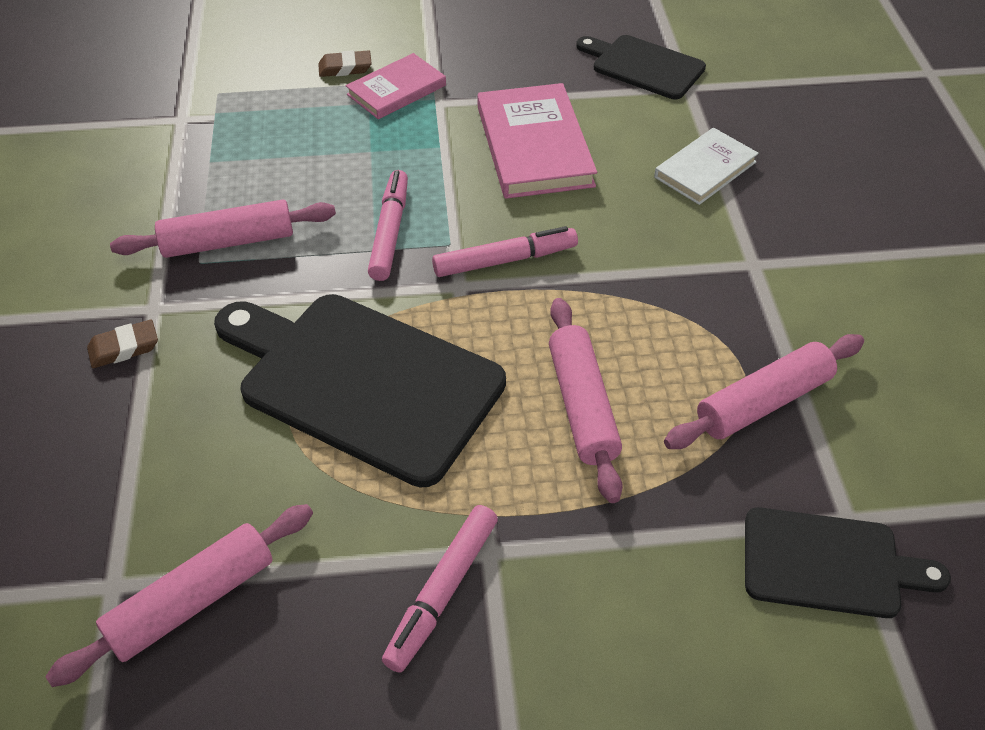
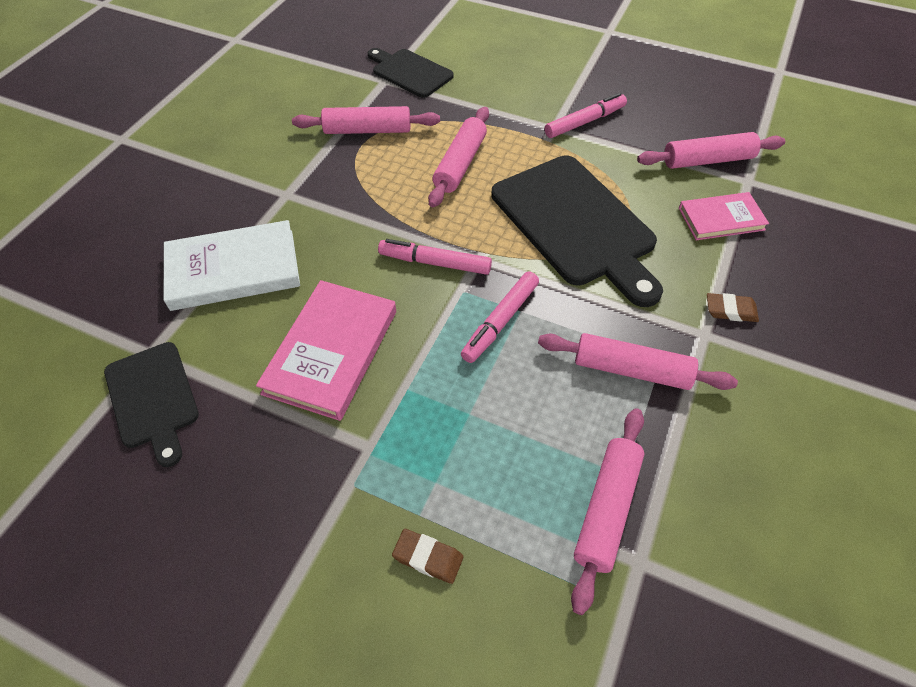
camera: 150 degrees left, 5 degrees up
(217, 137) = (606, 509): none -> pink rolling pin
(396, 90) = (397, 488): pink book -> pink book (721, 219)
(705, 170) = (233, 269): white book -> white book, size x1.60

